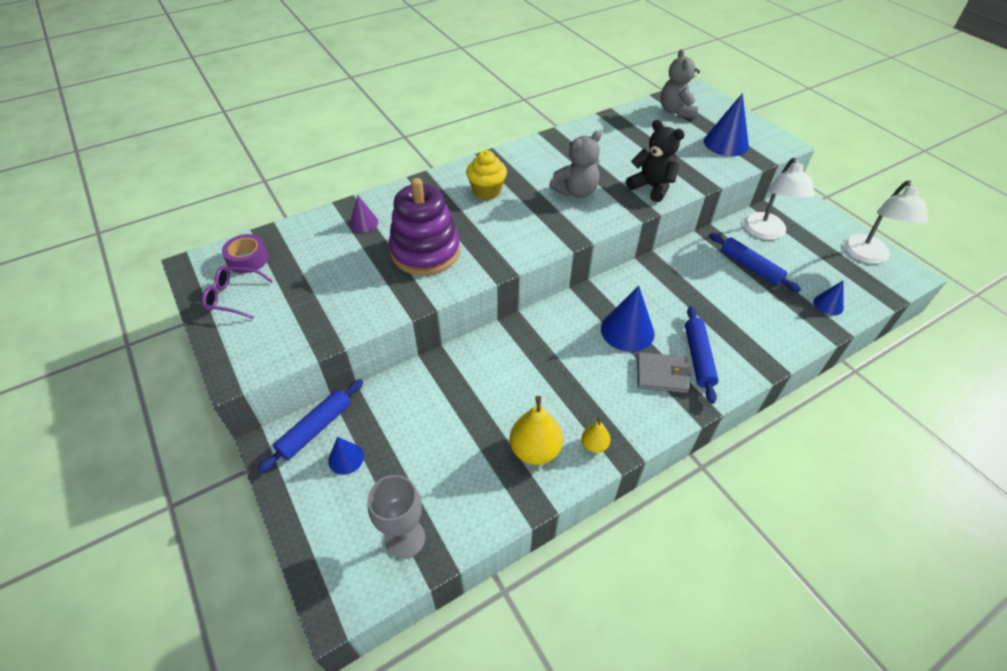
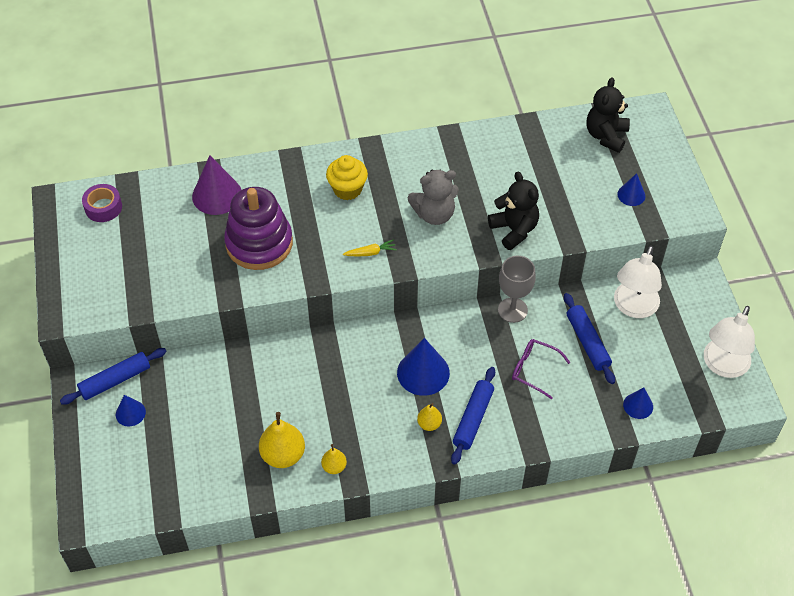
camera: 20 degrees right, 5 degrees up
(234, 297) = (81, 244): purple glasses -> purple glasses (534, 370)
(364, 223) = (217, 195): purple cone -> purple cone, size x1.79
(405, 538) = (151, 490): grey goblet -> grey goblet (512, 310)
(537, 233) = (370, 253): none -> yellow carrot
(661, 374) = (429, 424): grey wallet -> yellow pear
(676, 111) = (606, 136): grey teddy bear -> black teddy bear
(726, 143) = (631, 195): blue cone -> blue cone, size x0.56

